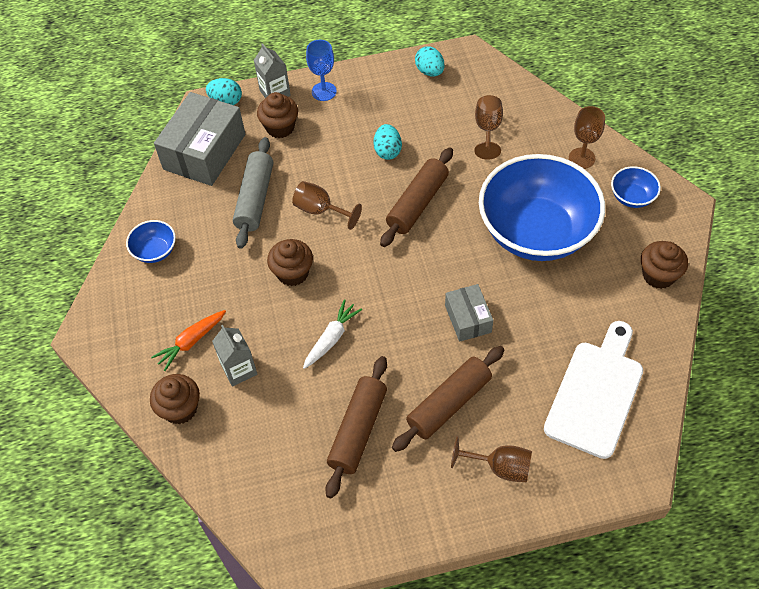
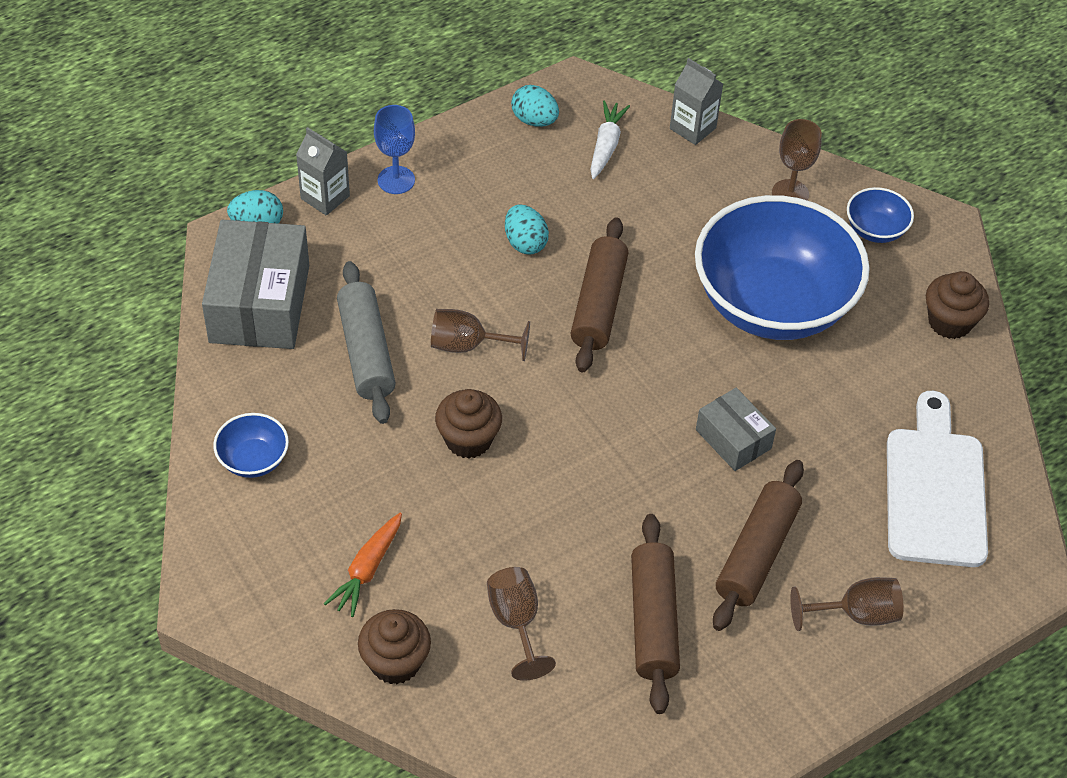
camera: 25 degrees left, 5 degrees down
(239, 370) = (454, 588): grey carton -> grey carton (692, 128)
(280, 127) = (356, 244): brown cupcake -> none
(331, 338) = (562, 512): white carrot -> white carrot (606, 145)
(487, 130) = (649, 183): brown goblet -> brown goblet (516, 622)

